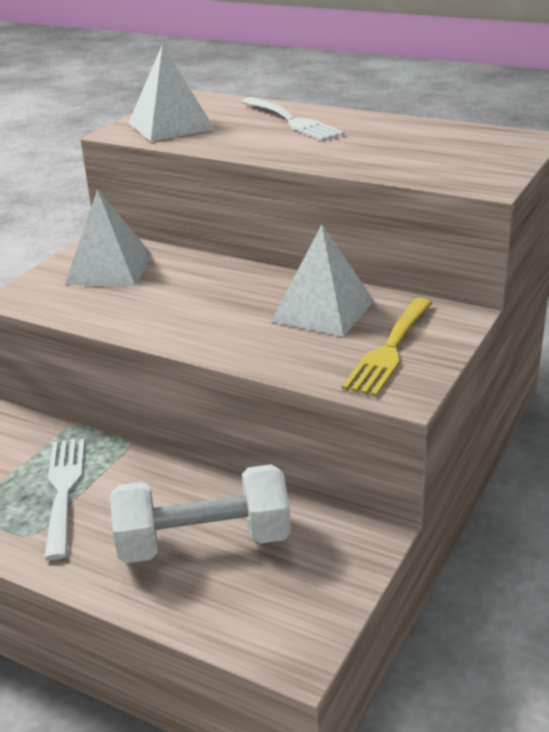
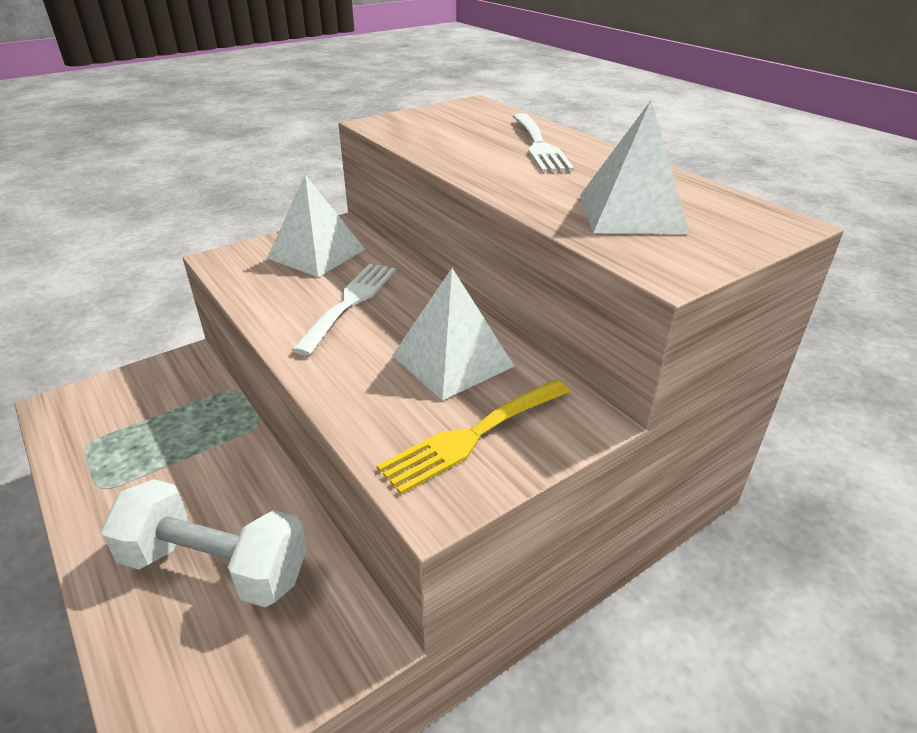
camera: 25 degrees right, 5 degrees up
(63, 490) = (166, 453): white fork -> white fork (350, 302)
(171, 126) = (424, 126): white pyramid -> white pyramid (631, 213)

